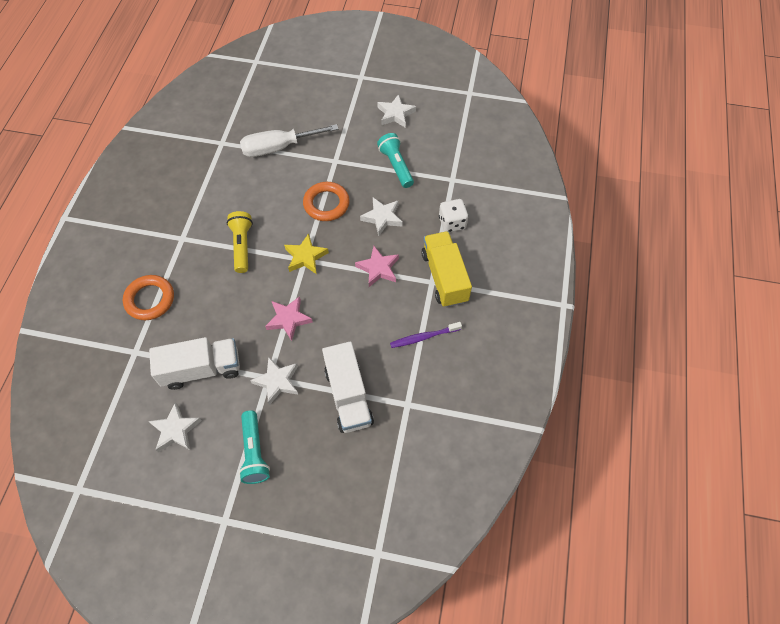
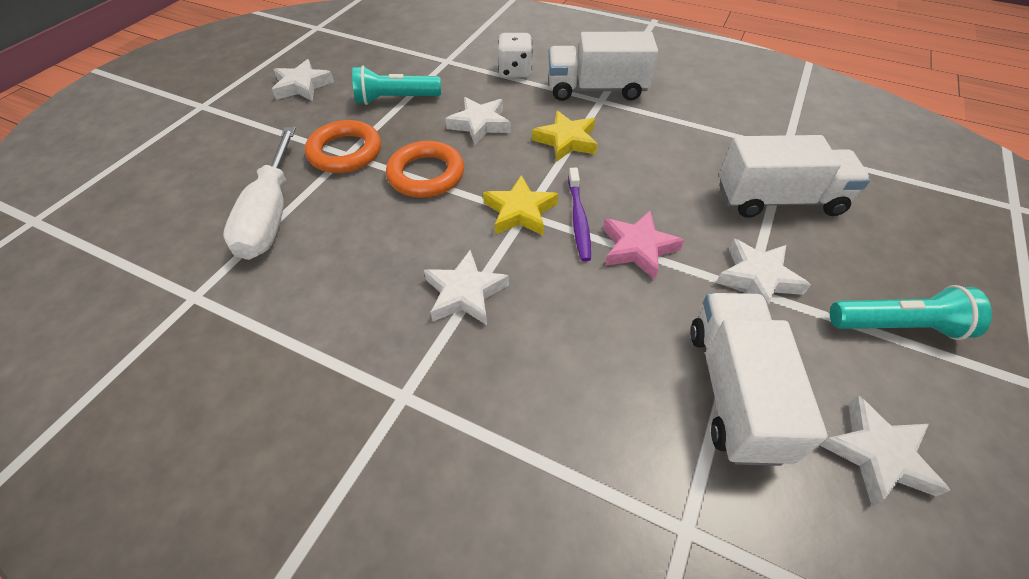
camera: 75 degrees left, 10 degrees down
(150, 299) = (548, 481): orange ring -> orange ring (345, 152)
(242, 246) = (465, 293): yellow flashlight -> white star
(378, 268) = (566, 141): pink star -> yellow star
(423, 337) = (685, 119): purple toothbrush -> purple toothbrush (578, 219)
(444, 277) = (596, 90): yellow truck -> white truck

